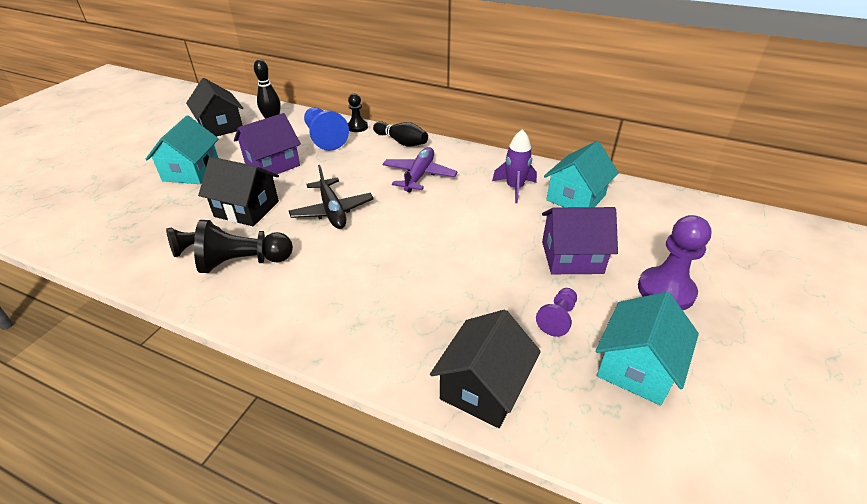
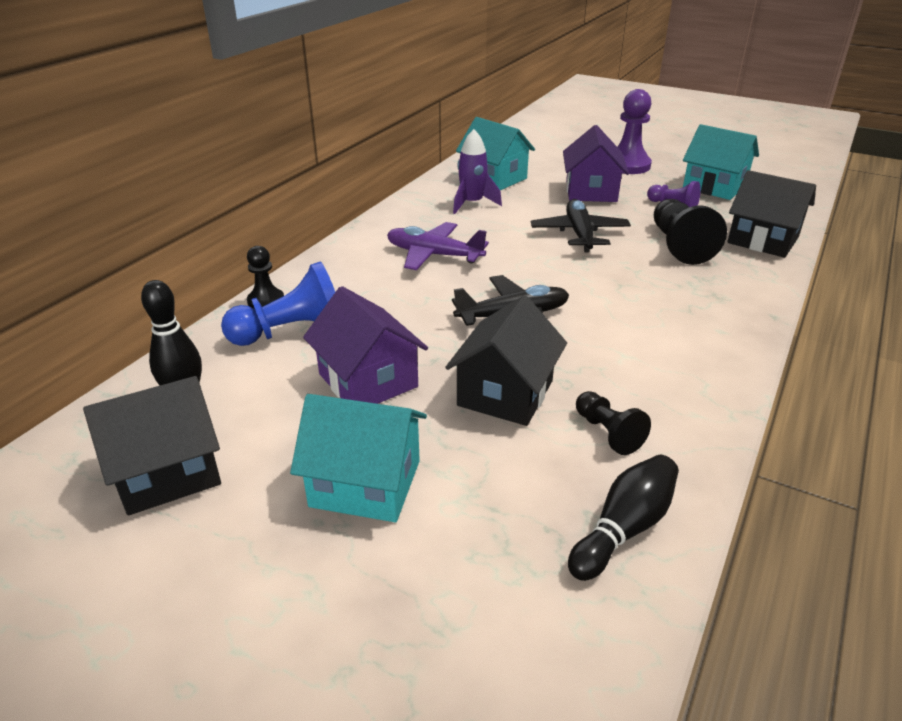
camera: 85 degrees left, 5 degrees down
(244, 262) = (635, 380): black pawn -> black pawn (679, 245)
(401, 142) = (335, 265): black bowling pin -> black bowling pin (624, 528)
(469, 245) = (579, 234): none -> black plane

